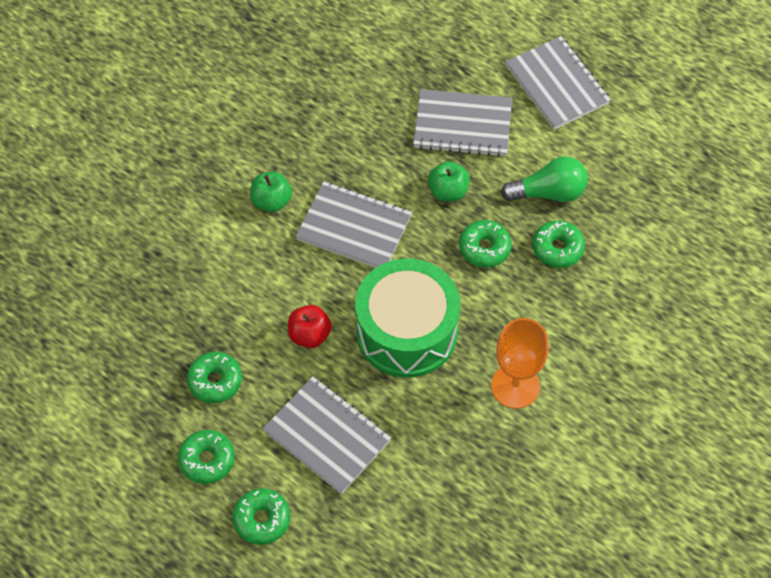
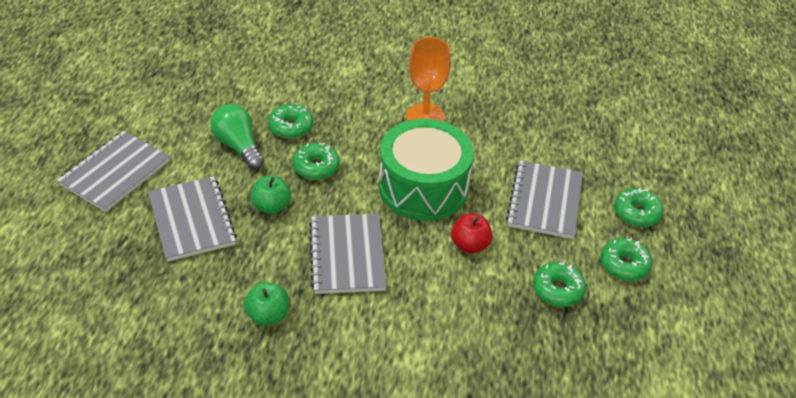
camera: 120 degrees left, 15 degrees down
(271, 201) = (355, 328): green apple -> green apple (268, 315)

